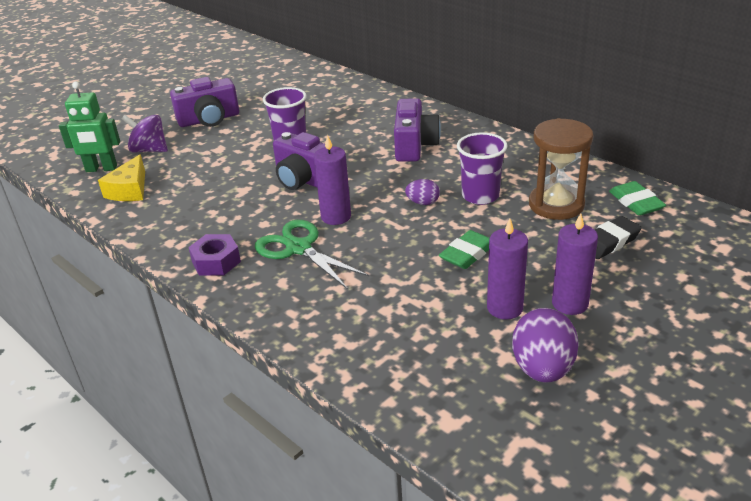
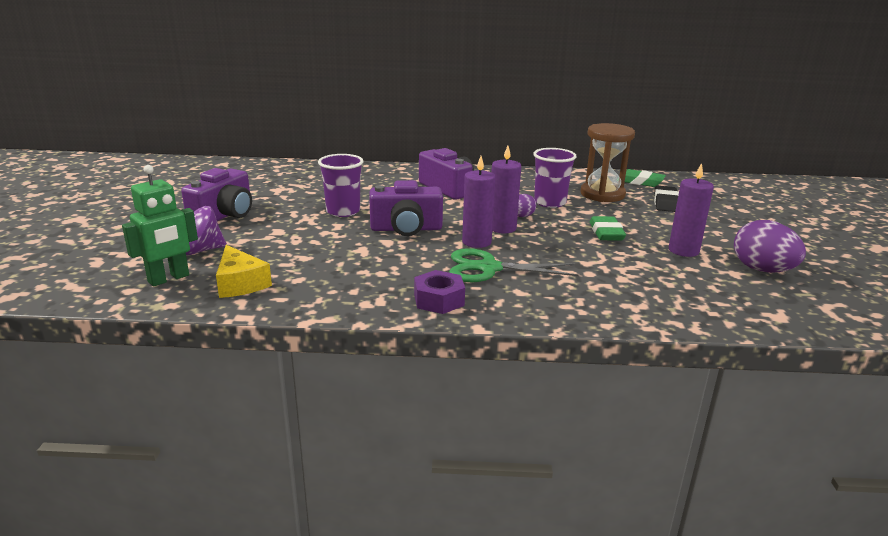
camera: 45 degrees left, 10 degrees down
(570, 303) = (708, 236): purple candle -> purple candle (502, 228)

